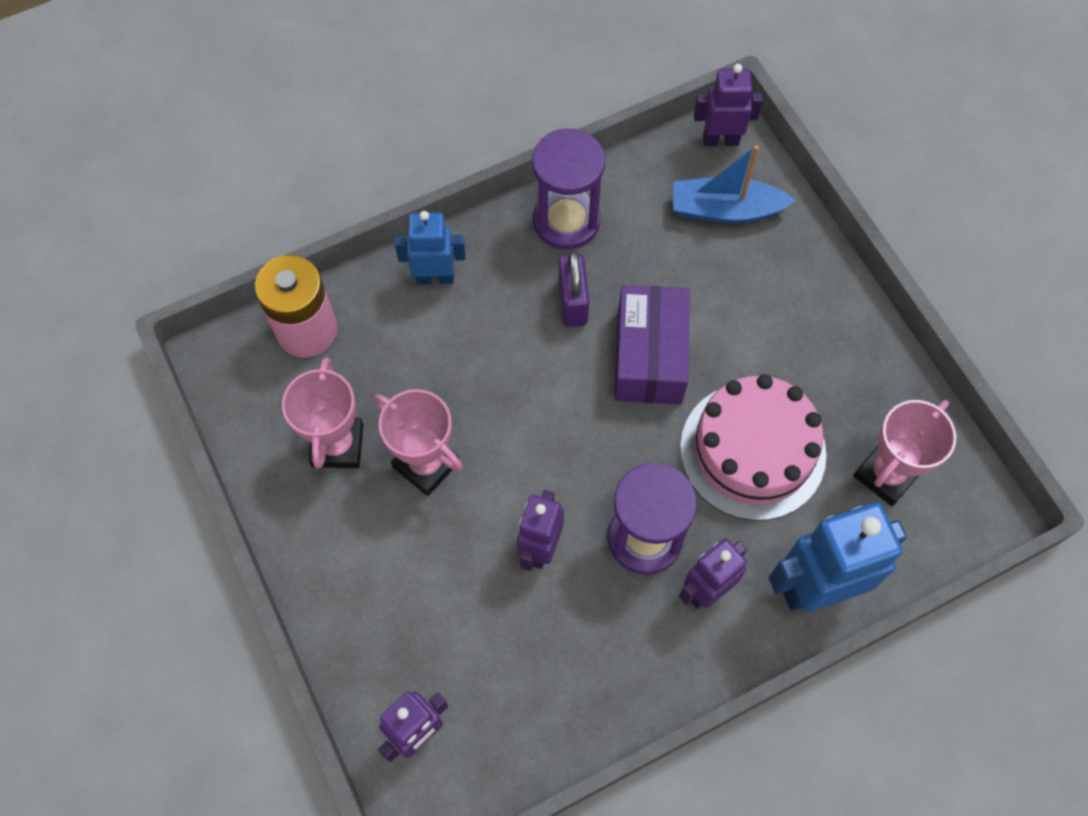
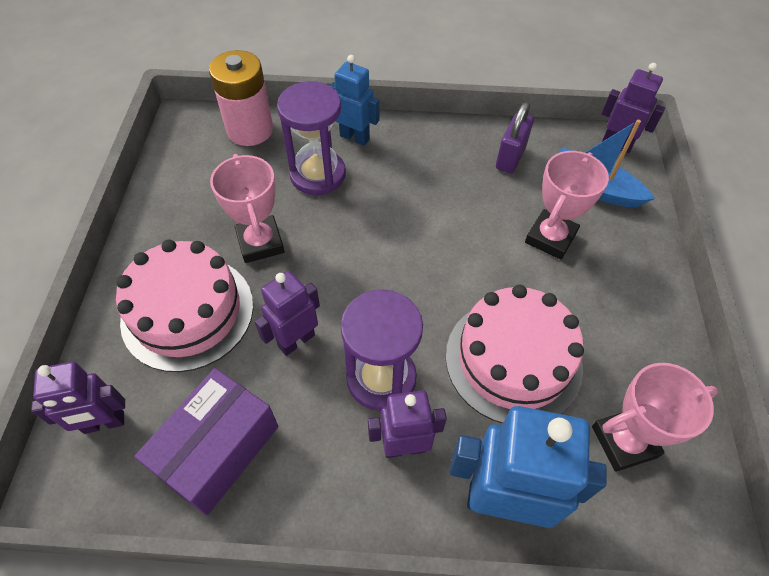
camera: 30 degrees right, 10 degrees down
(337, 445) = (213, 202): pink trophy -> pink trophy (550, 238)
(410, 581) = (187, 312): none -> pink cake
(566, 221) = (469, 144): purple hourglass -> purple hourglass (317, 174)
(572, 302) = (438, 193): purple padlock -> purple padlock (510, 158)
(649, 357) = (472, 253): purple box -> purple box (218, 449)

